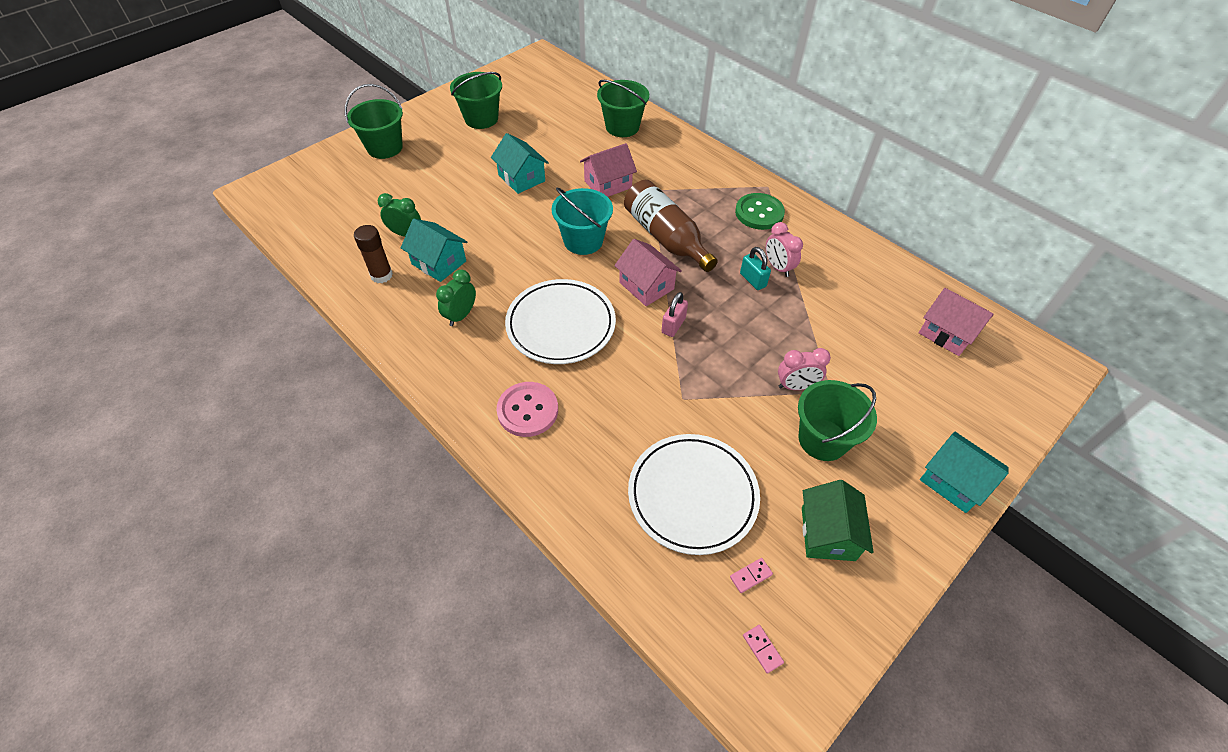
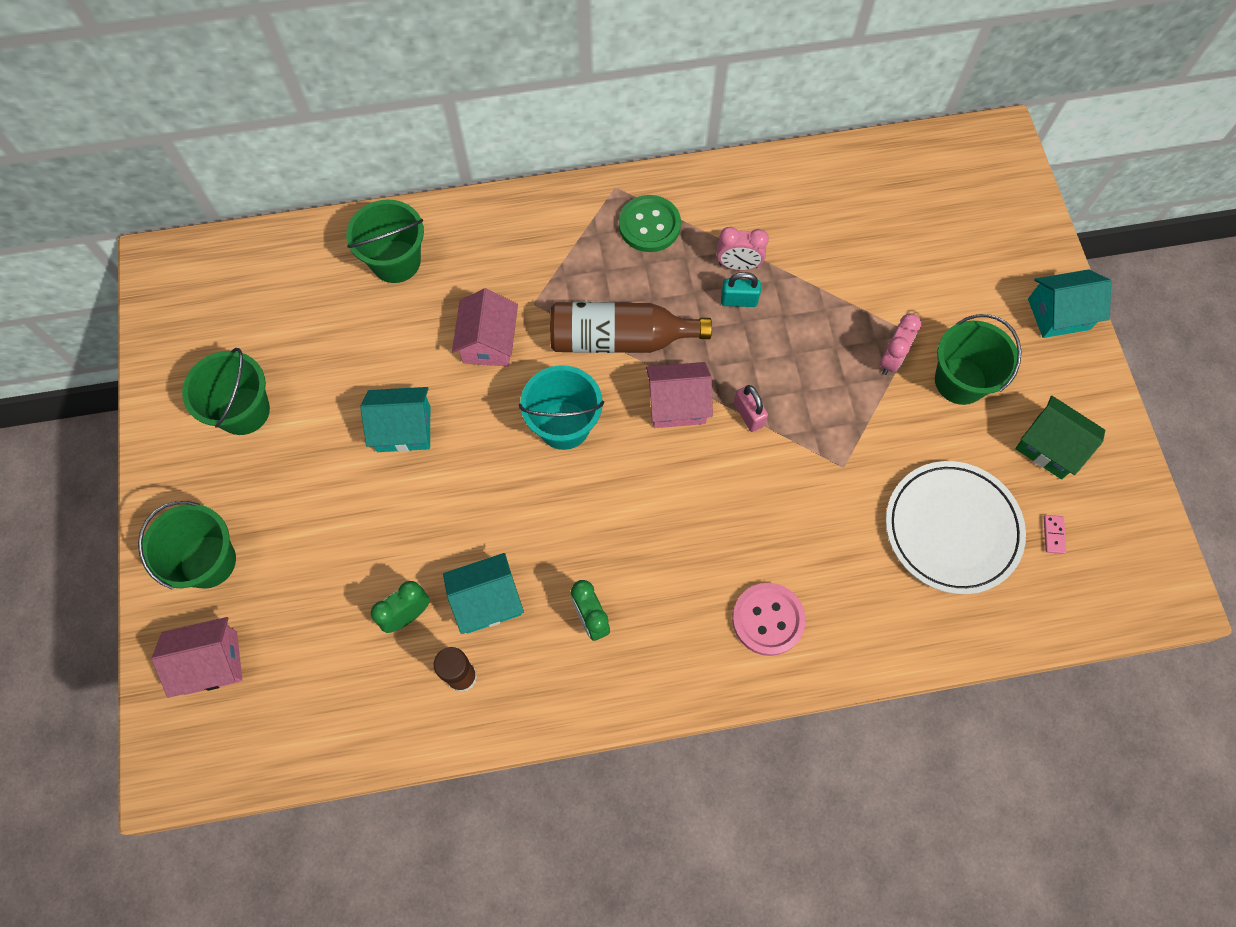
camera: 55 degrees left, 15 degrees up
(561, 324) = (674, 522): white plate -> none
(762, 649) = (1118, 570): pink domino -> none
(947, 333) = (913, 190): pink house -> pink house (211, 662)

